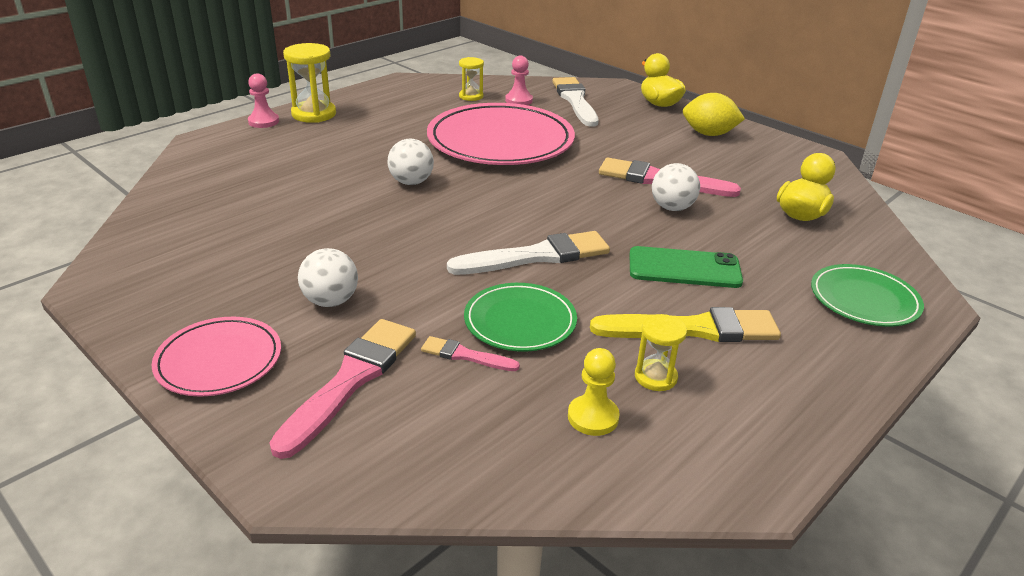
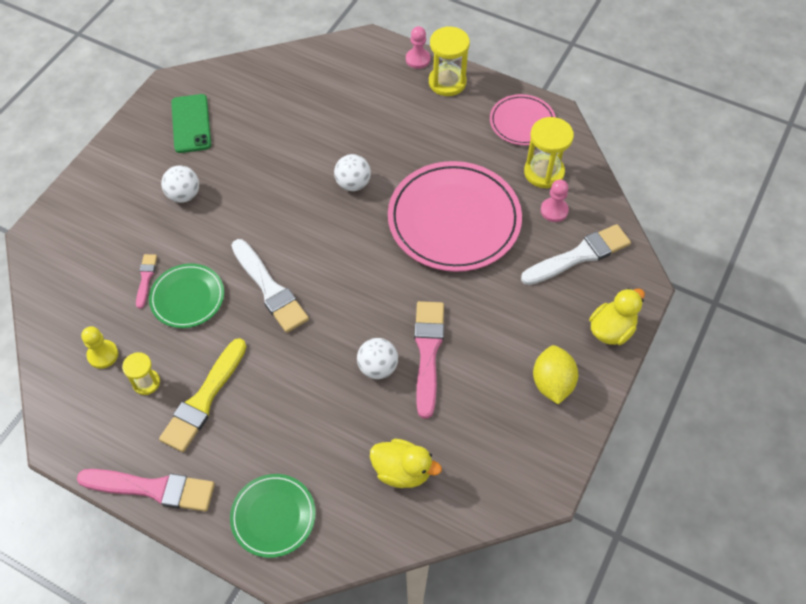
camera: 75 degrees right, 25 degrees up
(219, 360) = (116, 169): pink plate -> pink plate (522, 122)
(350, 380) = (112, 232): pink brush -> pink brush (153, 488)
(471, 96) = (544, 172): yellow hourglass -> yellow hourglass, size x1.69
(684, 268) = (282, 386): green phone -> green phone (191, 124)
(693, 329) = (204, 399): yellow brush -> yellow brush turned 45 degrees clockwise

